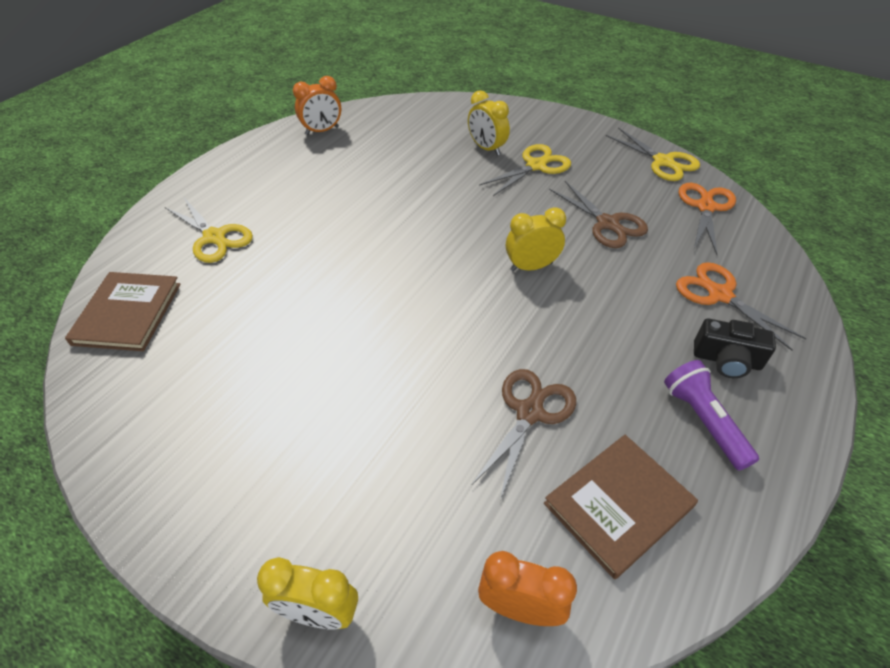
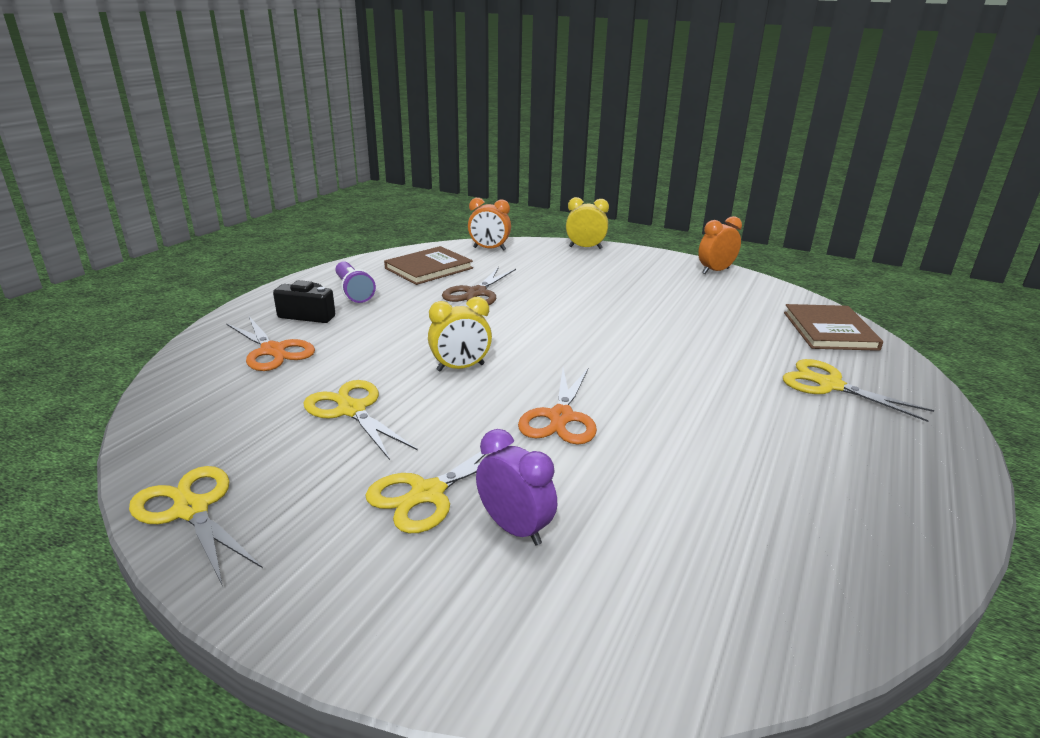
camera: 175 degrees right, 20 degrees down
(322, 131) = (858, 562): orange clock -> orange clock (715, 271)
(486, 148) = (515, 528): yellow clock -> purple clock
(607, 223) = (352, 410): brown scissors -> yellow scissors
(705, 207) = (196, 434): orange scissors -> orange scissors (560, 417)

